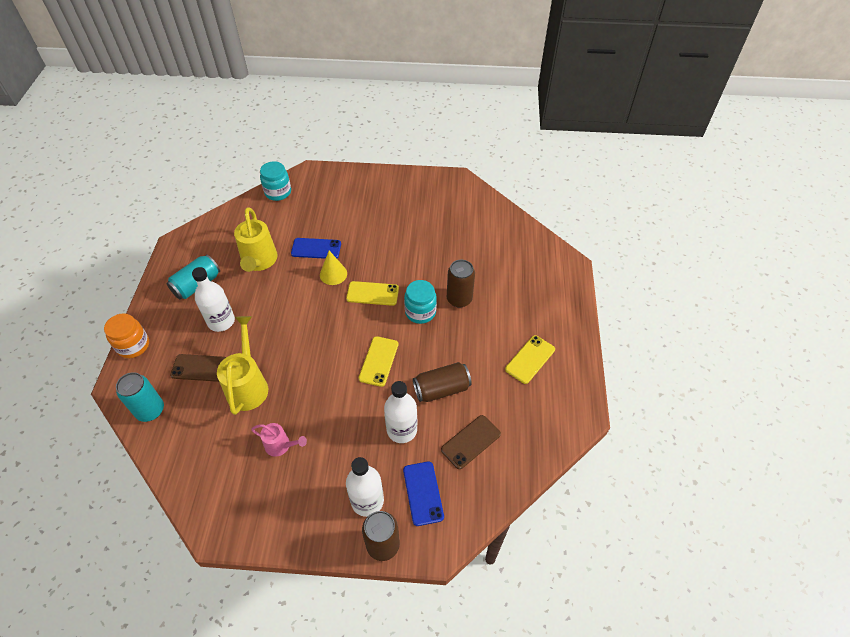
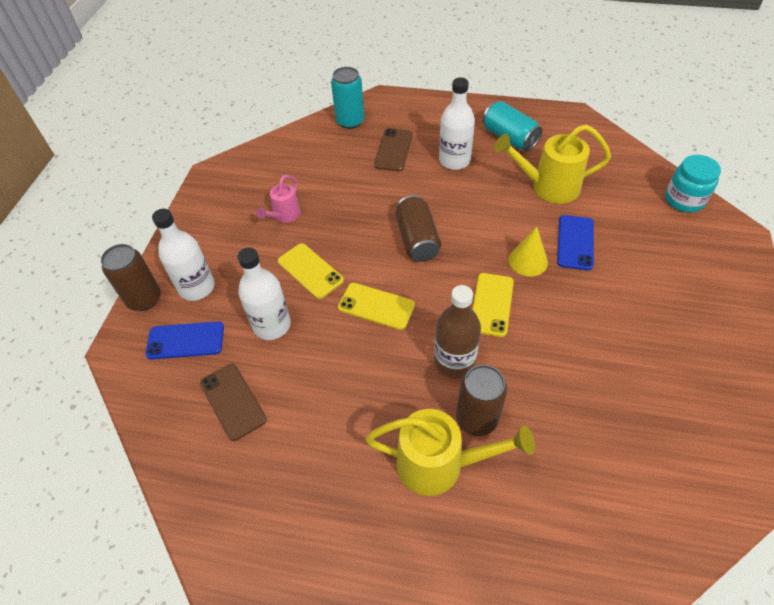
camera: 100 degrees right, 0 degrees up
(133, 346) = (429, 102): orange jar -> none
(248, 385) = (365, 187): yellow watering can -> yellow watering can (440, 465)
(420, 312) = (454, 361): turquoise jar -> brown bottle
(441, 389) = (319, 375): brown can -> brown can (417, 239)
(530, 359) = (346, 510): yellow phone -> yellow phone (310, 271)

